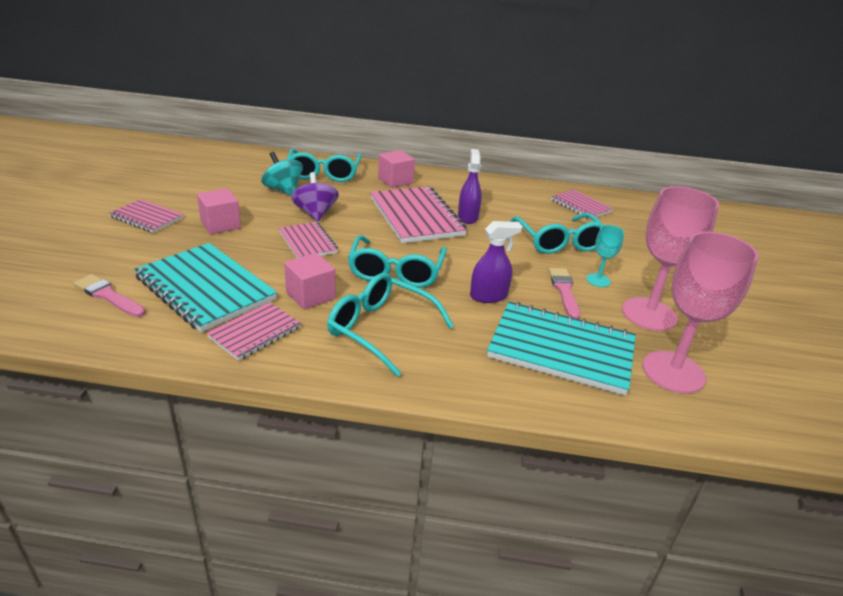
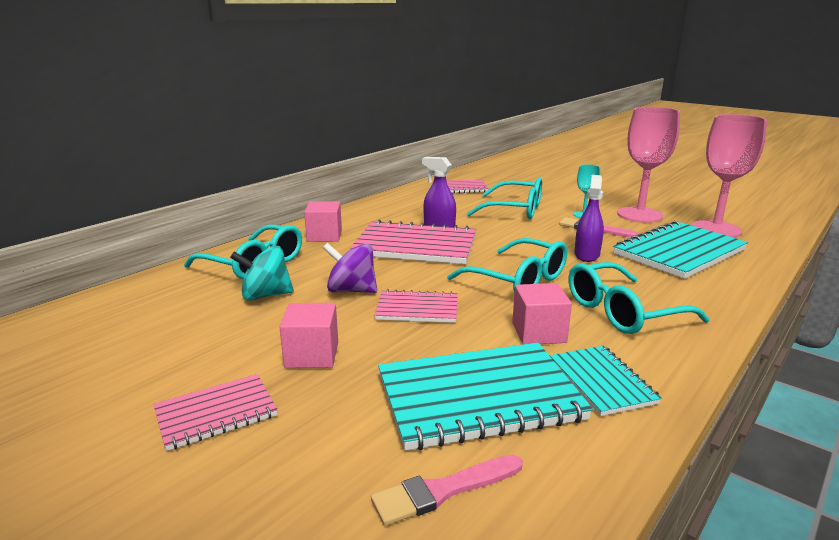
camera: 55 degrees left, 10 degrees down
(255, 333) = (601, 382): pink notebook -> turquoise notebook

